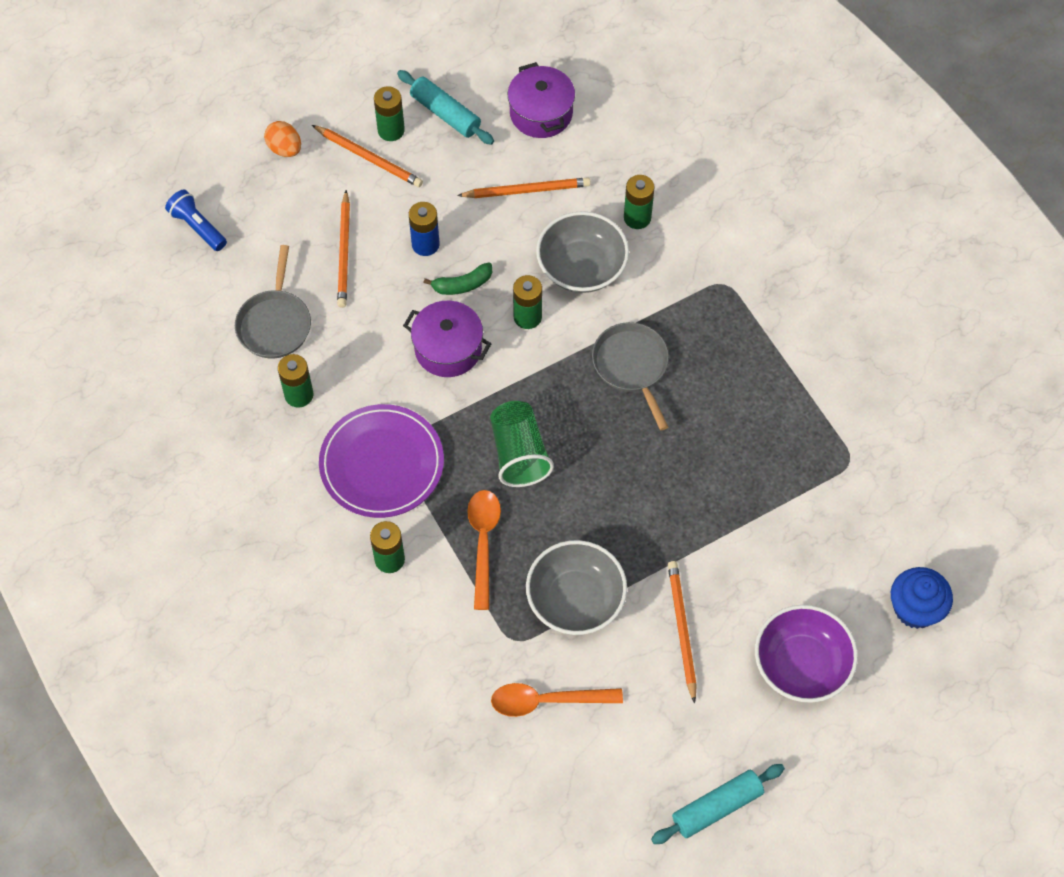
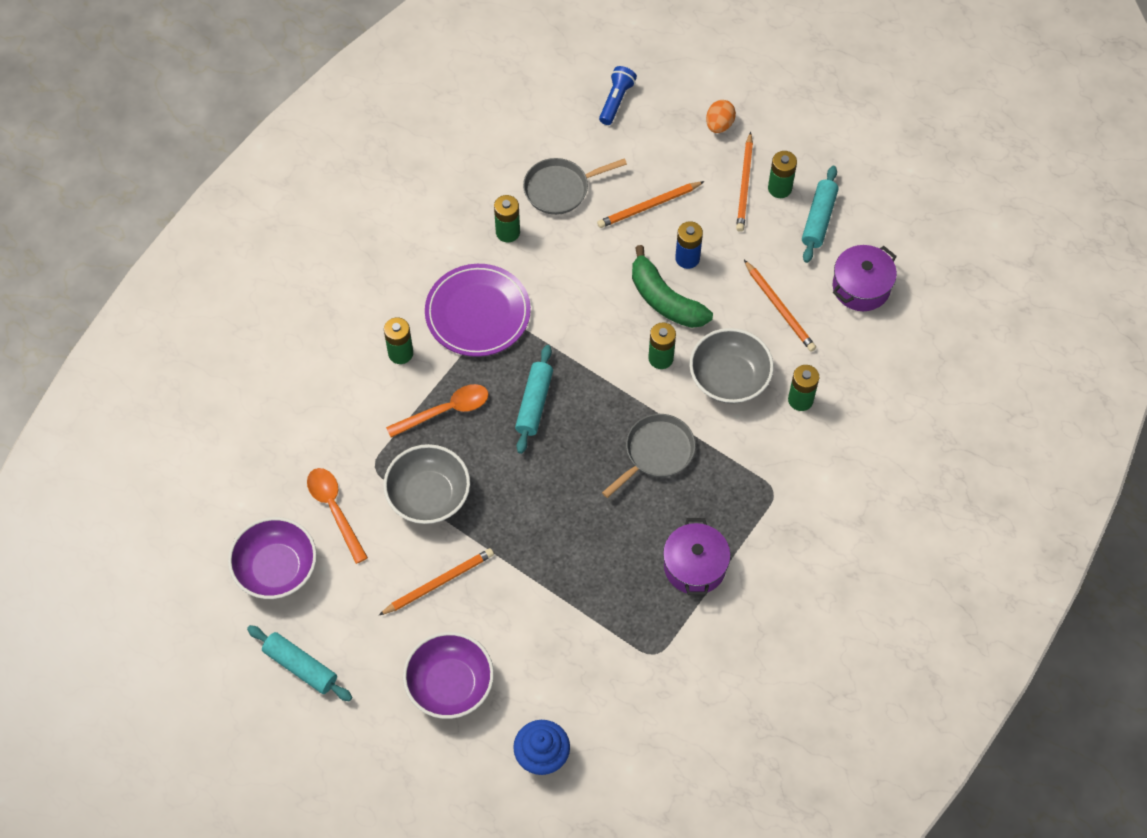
camera: 65 degrees right, 0 degrees up
(448, 349) = (601, 314): purple pot -> purple pot (694, 566)
(462, 285) = (665, 300): green banana -> green banana, size x1.77
(519, 454) = (534, 403): green cup -> turquoise rolling pin
(588, 789) = (276, 568): none -> purple bowl

